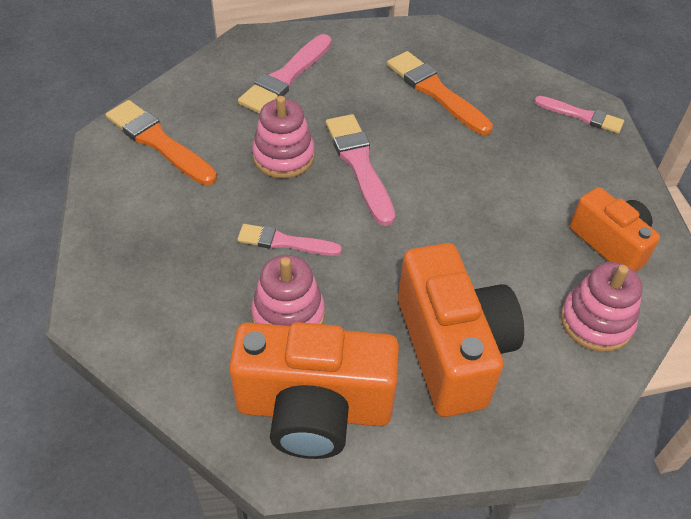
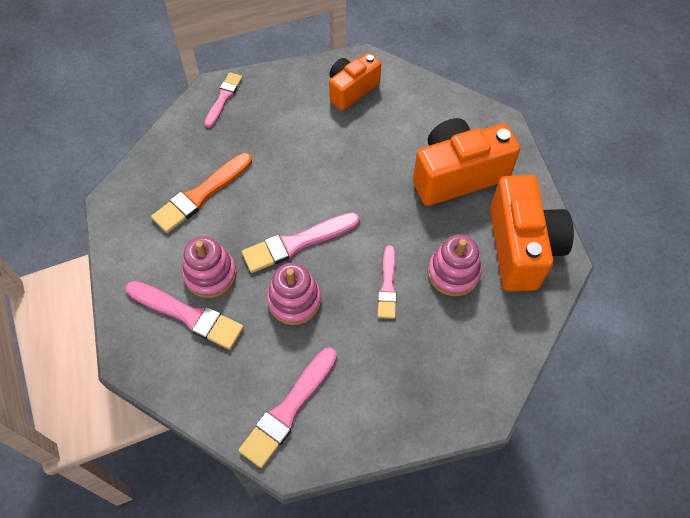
camera: 95 degrees left, 10 degrees up
(158, 142) = (288, 409): orange brush -> pink brush
(596, 321) = (417, 101): pink stacking toy -> pink stacking toy (210, 275)

